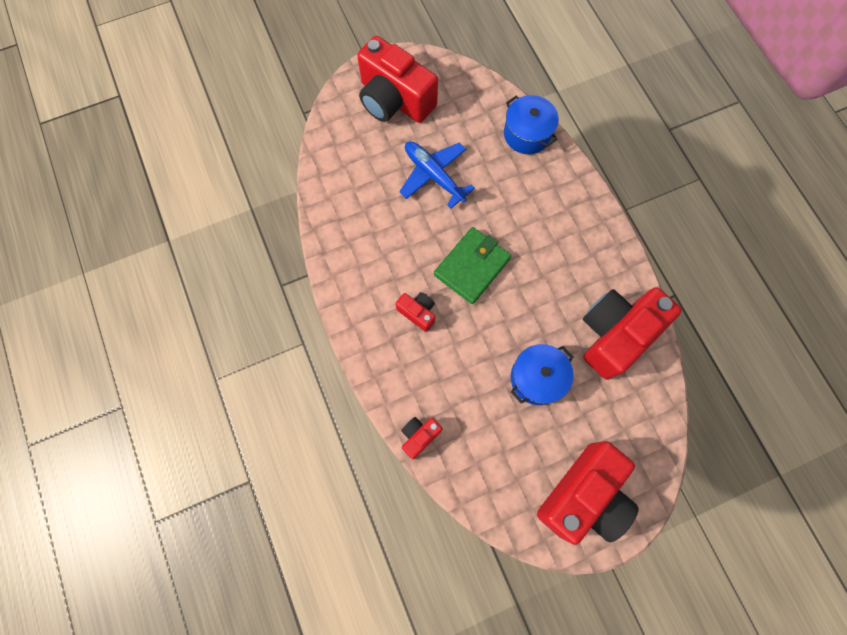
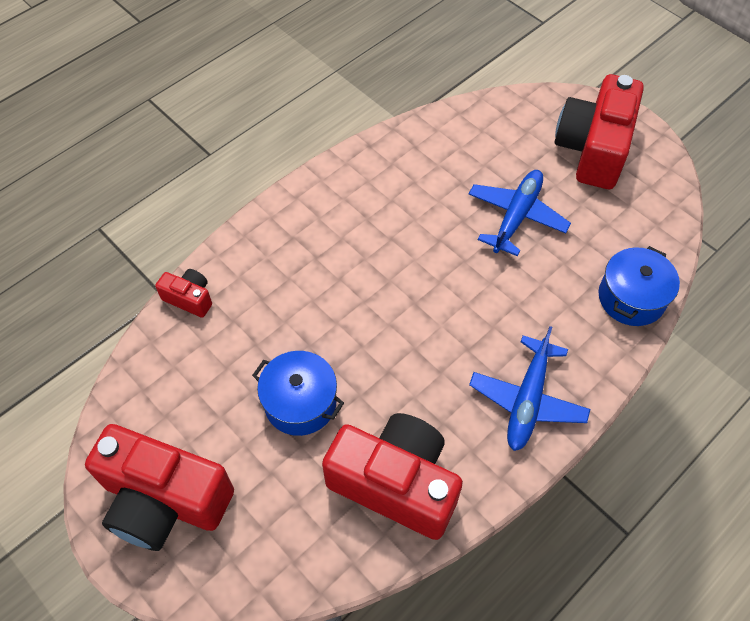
camera: 70 degrees right, 15 degrees down
(417, 312) = (335, 252): red camera -> none
(472, 267) = (416, 290): green wallet -> none
(581, 230) = (527, 400): none -> blue plane

